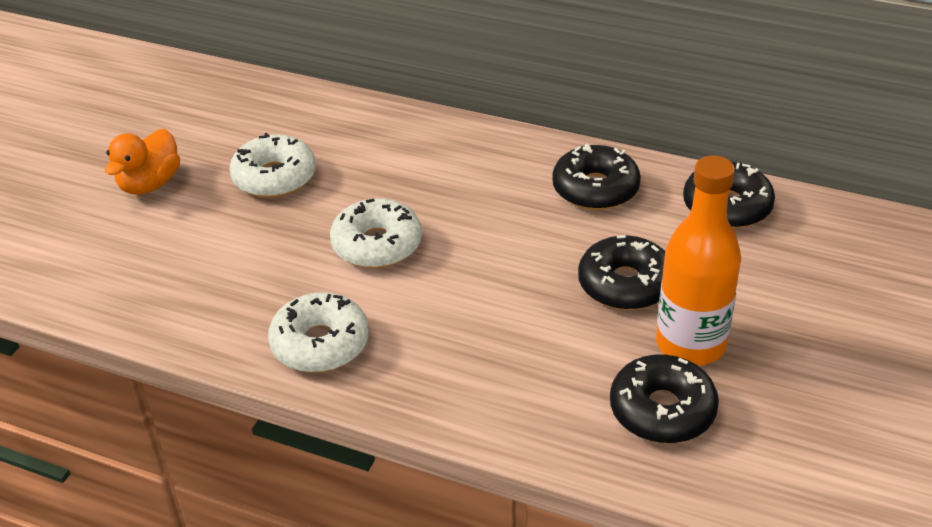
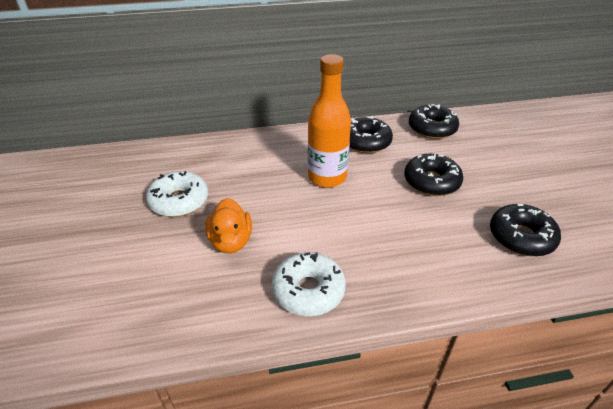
camera: 35 degrees left, 0 degrees up
(150, 184) = (91, 238): orange duck -> orange duck (231, 241)
(377, 245) = (282, 215): white donut -> none
(690, 344) = (493, 198): orange bottle -> orange bottle (327, 177)

